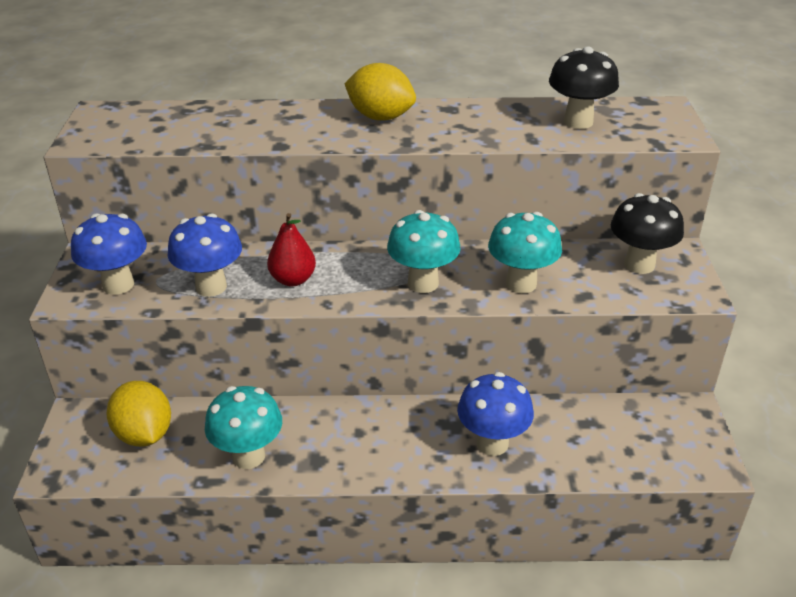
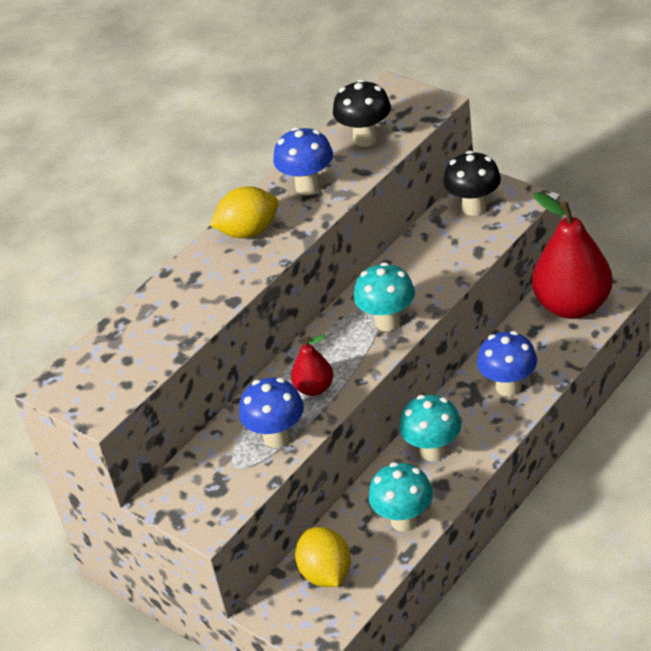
camera: 45 degrees left, 5 degrees up
(118, 285) = (219, 491): blue mushroom -> blue mushroom (308, 186)
(144, 434) = (326, 573): yellow lemon -> yellow lemon turned 60 degrees clockwise
(521, 284) = (437, 273): turquoise mushroom -> turquoise mushroom (433, 451)
(655, 435) = (572, 306): none -> red pear

